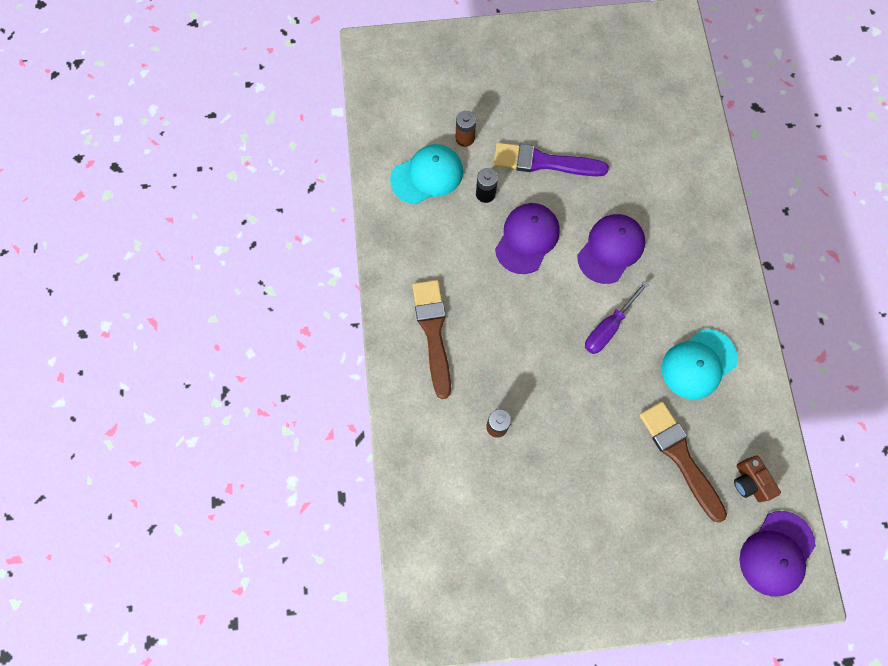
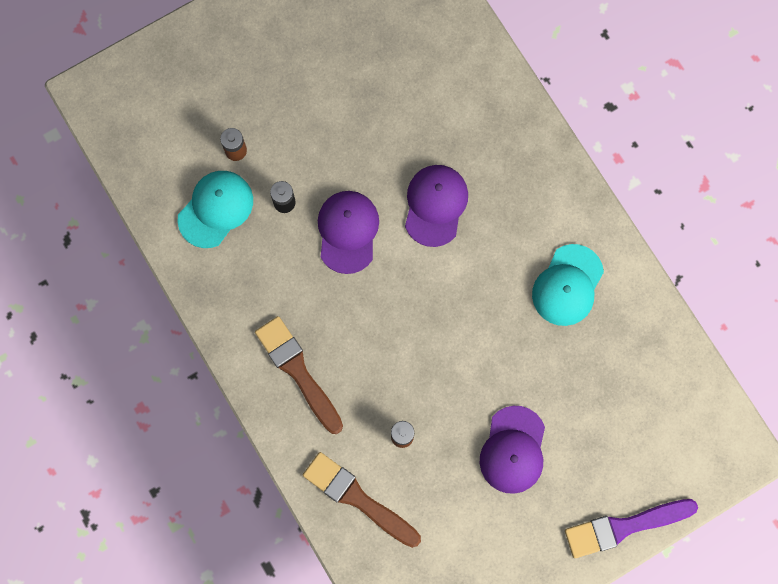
camera: 25 degrees left, 5 degrees up
(543, 162) = (328, 141): purple brush -> purple brush (624, 526)
(608, 327) = (467, 288): purple screwdriver -> none
(680, 456) = (586, 384): brown brush -> brown brush (358, 498)
(749, 482) = (659, 379): brown camera -> none
(776, 553) = (709, 435): purple cap -> purple cap (513, 450)

